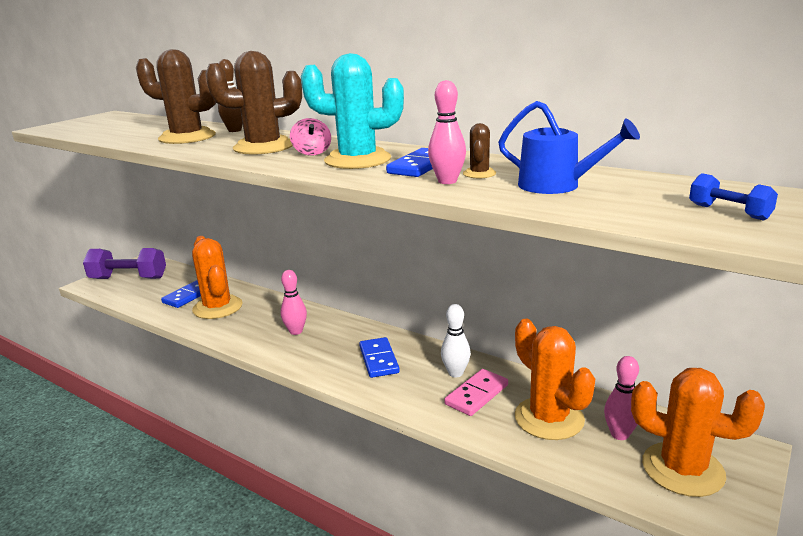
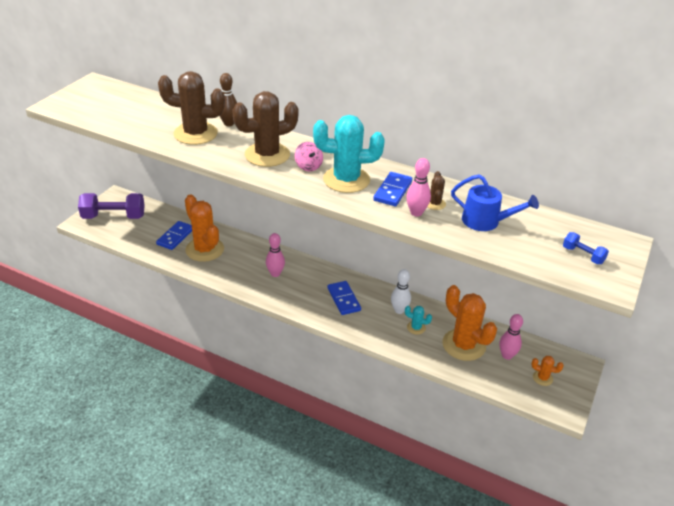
camera: 10 degrees left, 15 degrees up
(477, 395) = (416, 328): pink domino -> turquoise cactus
(682, 469) = (542, 378): orange cactus -> orange cactus, size x0.45

